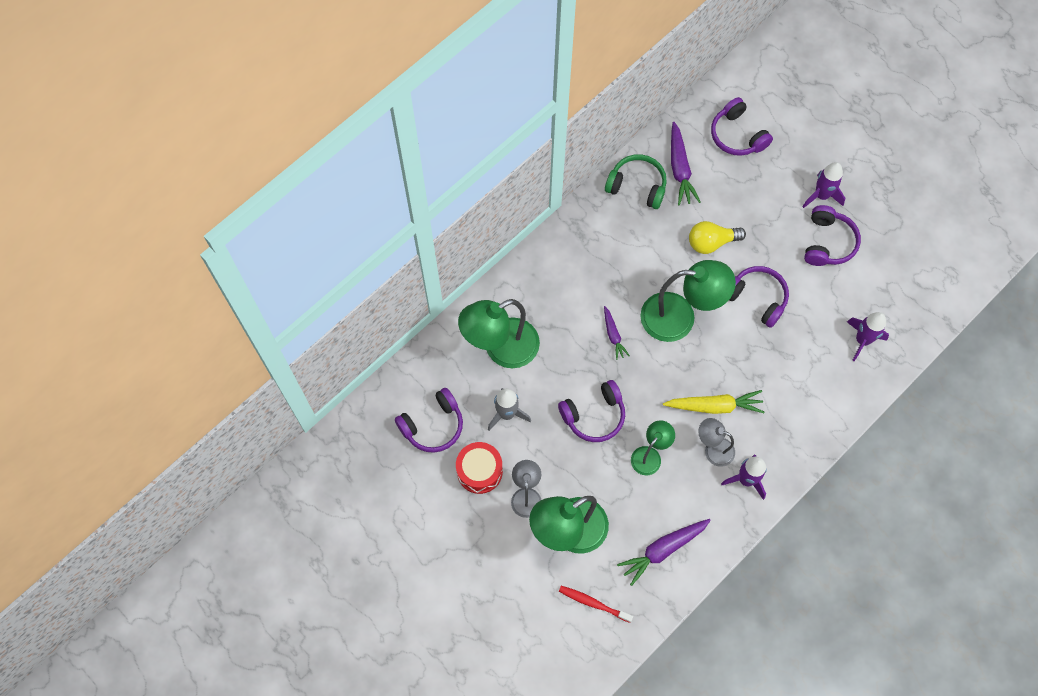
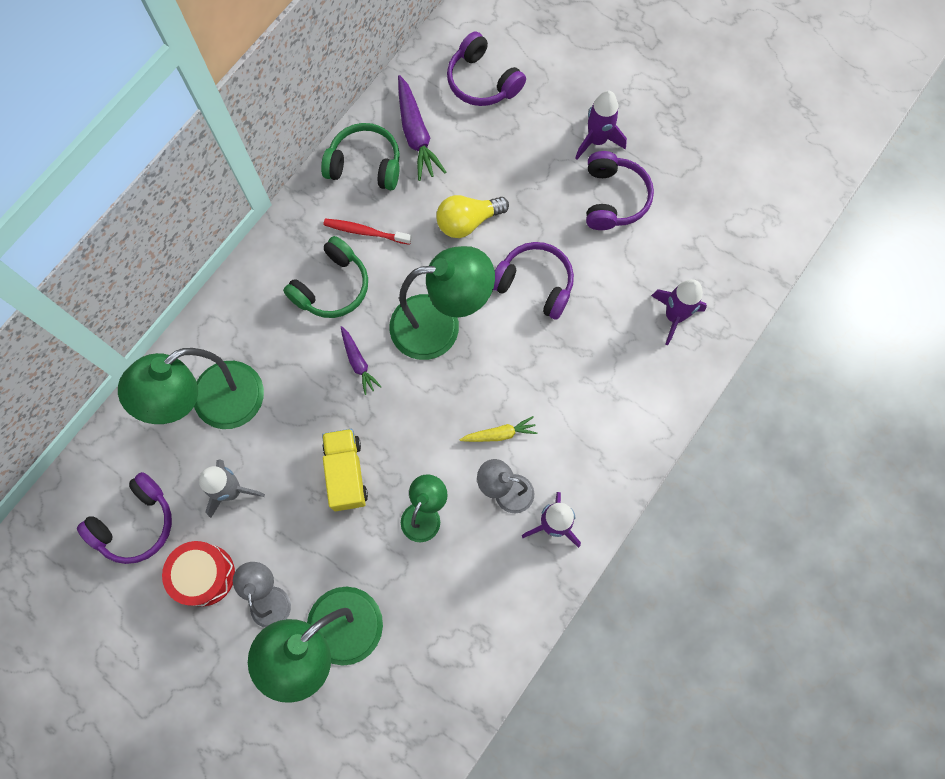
camera: 10 degrees left, 5 degrees up
(593, 603) = (375, 730): red toothbrush -> red toothbrush (365, 232)
(594, 415) = (346, 473): purple headphones -> yellow truck
(600, 275) = (332, 287): none -> green headphones
(663, 550) = (458, 639): purple carrot -> none
(714, 406) = (499, 434): yellow carrot -> yellow carrot, size x0.59

